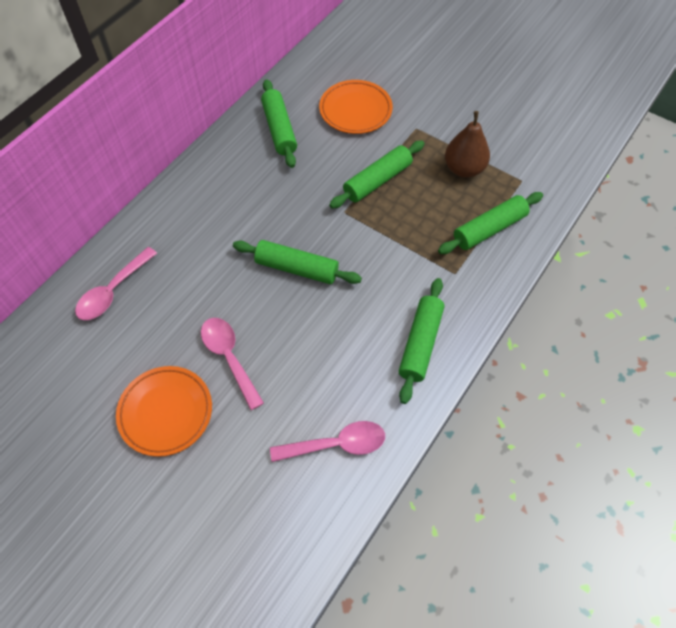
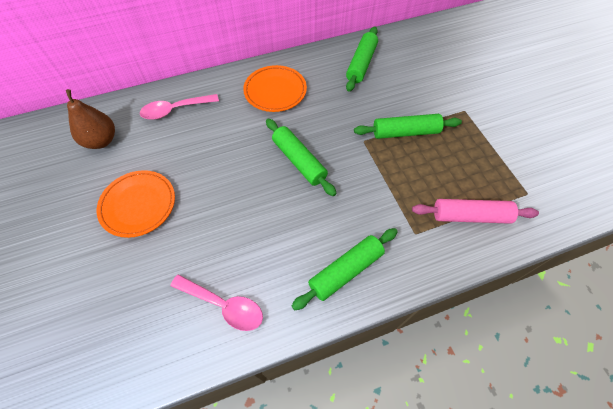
camera: 35 degrees right, 0 degrees up
(229, 357) = (206, 194): pink spoon -> none
(355, 110) = (426, 77): orange plate -> orange plate (275, 91)
(464, 169) = (482, 159): brown pear -> brown pear (101, 141)
(489, 229) = (470, 216): green rolling pin -> pink rolling pin

